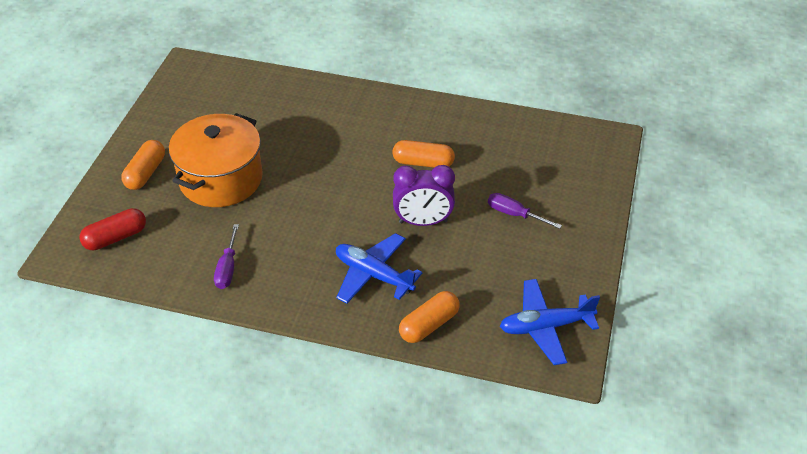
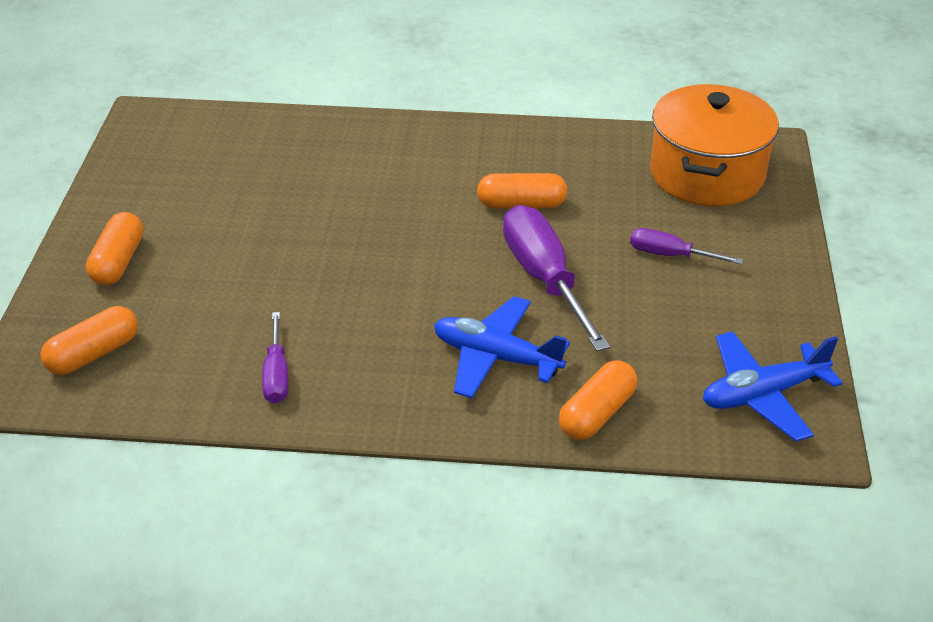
camera: 10 degrees left, 5 degrees down
(115, 238) = (93, 354): red capsule -> orange capsule
(221, 179) = (234, 257): orange pot -> orange pot (707, 174)
(423, 222) = (545, 279): purple clock -> purple screwdriver

